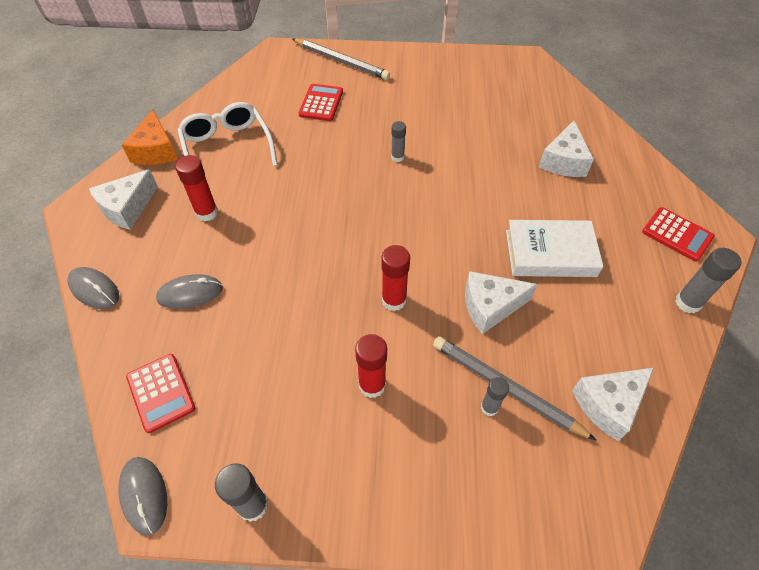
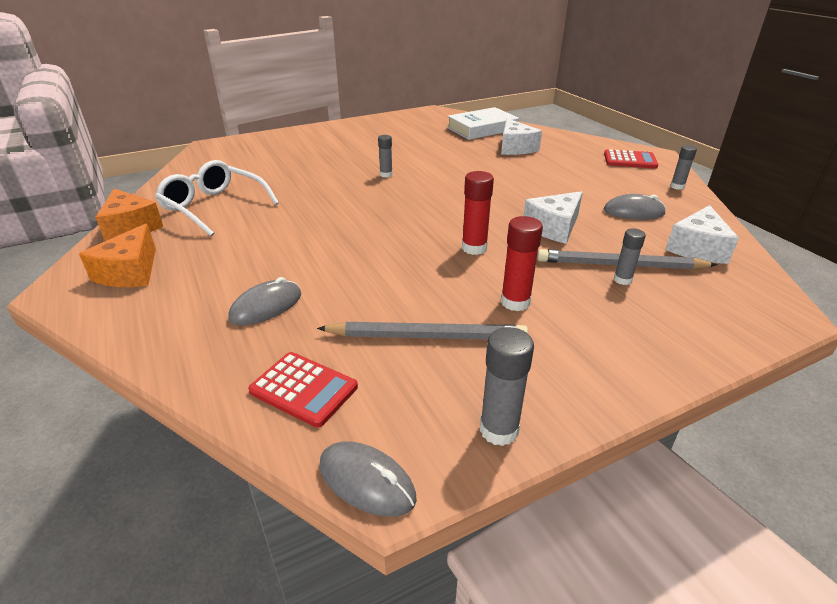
camera: 30 degrees left, 20 degrees down
(94, 289) = (139, 342): grey mouse -> grey mouse (633, 212)
(127, 208) = (130, 272): white cheese -> orange cheese
(206, 213) = (231, 250): red glue stick -> none
(321, 103) = (284, 163): red calculator -> none
(341, 61) = (279, 139): grey pencil -> grey pencil (426, 336)
(550, 253) = (561, 190): white book -> white book (482, 129)
(687, 302) = (677, 186): grey glue stick -> grey glue stick, size x0.64

